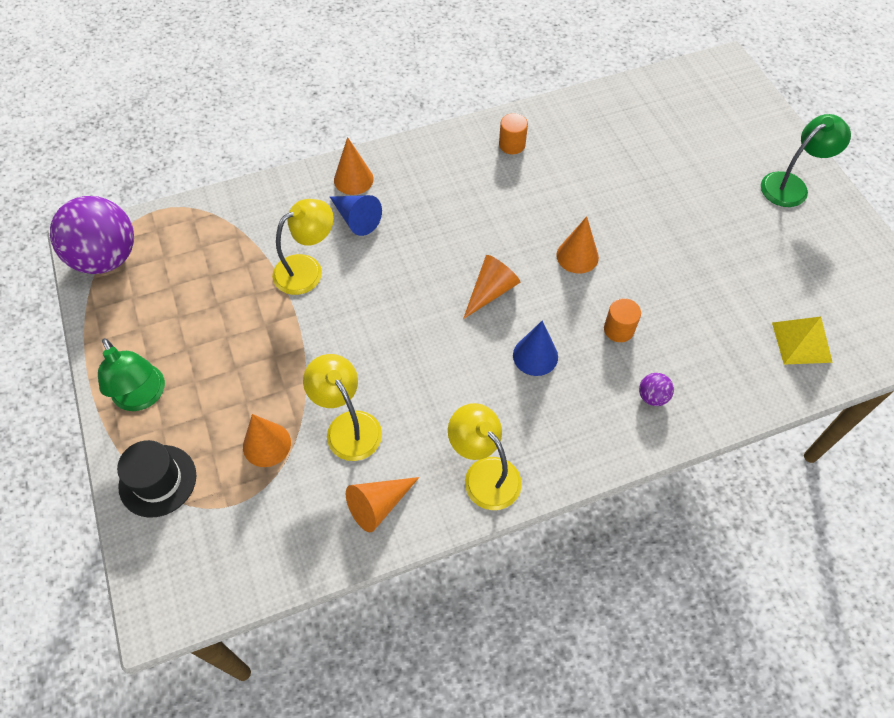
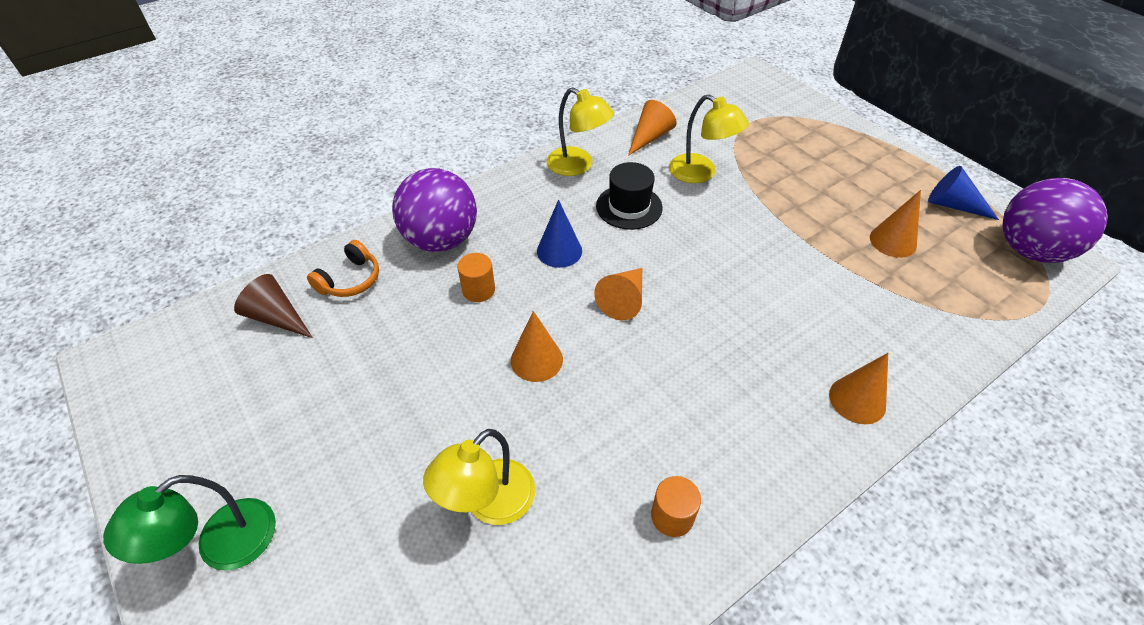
camera: 165 degrees right, 10 degrees down
(142, 397) = (876, 161): green lamp -> none
(158, 480) = (815, 122): black hat -> black hat (629, 207)
(267, 444) = (755, 152): orange cone -> orange cone (893, 241)
(307, 269) = (827, 281): yellow lamp -> yellow lamp (489, 503)
(356, 219) = (816, 347): blue cone -> blue cone (953, 205)
(652, 397) = (441, 240): purple ball -> purple ball, size x2.49
(741, 368) = (350, 280): none -> orange headphones
(801, 342) = (277, 317): yellow pyramid -> brown cone

